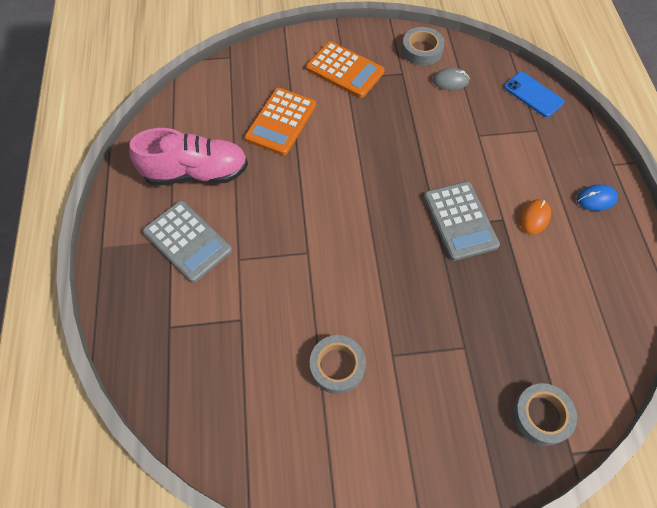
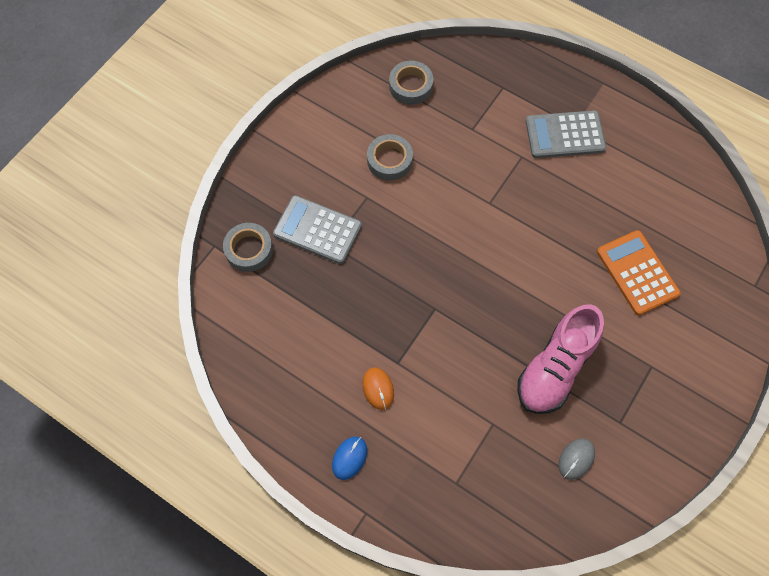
camera: 130 degrees right, 5 degrees up
(196, 173) = (628, 177): pink shoe -> pink shoe (555, 368)
(345, 70) = (663, 372): orange calculator -> none
(422, 50) = (638, 469): grey tape -> grey tape (410, 86)
(460, 221) = (424, 329): grey calculator -> grey calculator (317, 230)
(533, 94) = (498, 523): blue phone -> none

